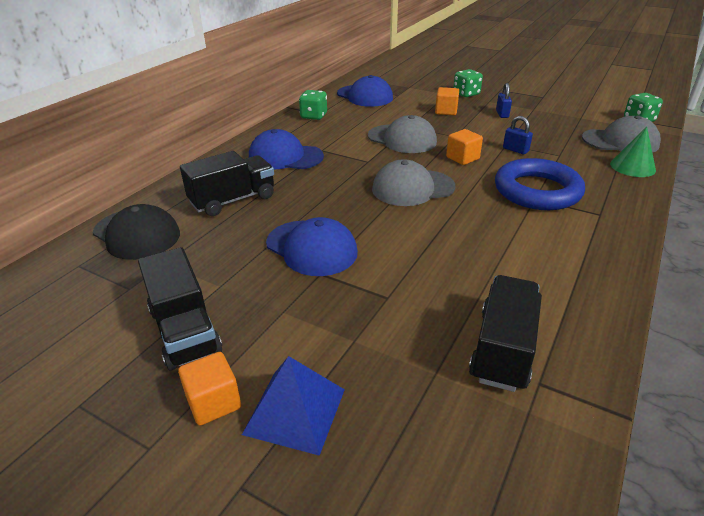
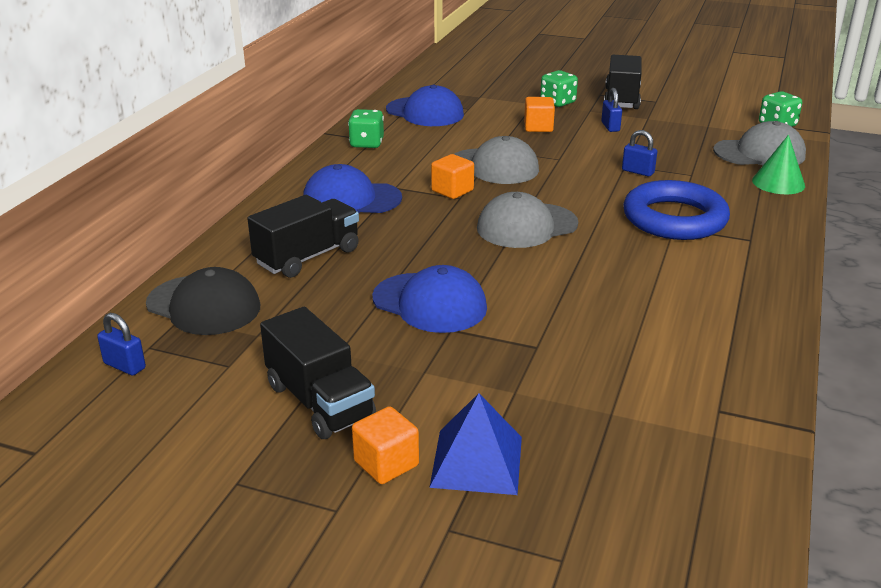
camera: 10 degrees left, 5 degrees down
(51, 280) = (124, 366): none -> blue padlock
(462, 158) = (576, 186): orange cube -> orange cube (452, 191)
(503, 349) = (675, 384): black truck -> black truck (621, 99)

